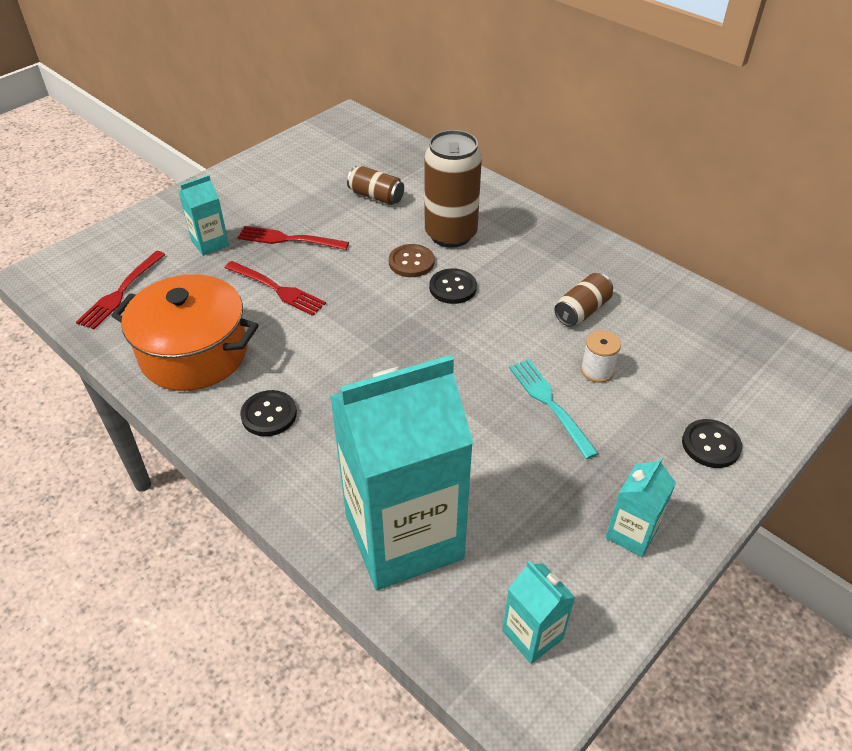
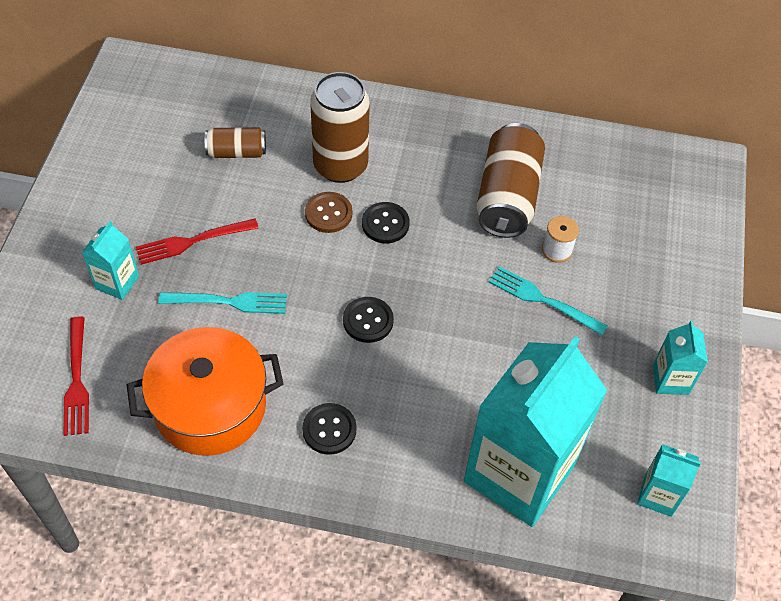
camera: 35 degrees left, 10 degrees up
(277, 289) = (228, 302): red fork -> turquoise fork
(582, 310) = (507, 196): brown can -> brown can, size x1.84
(710, 445) = (677, 276): black button -> black button (368, 321)

